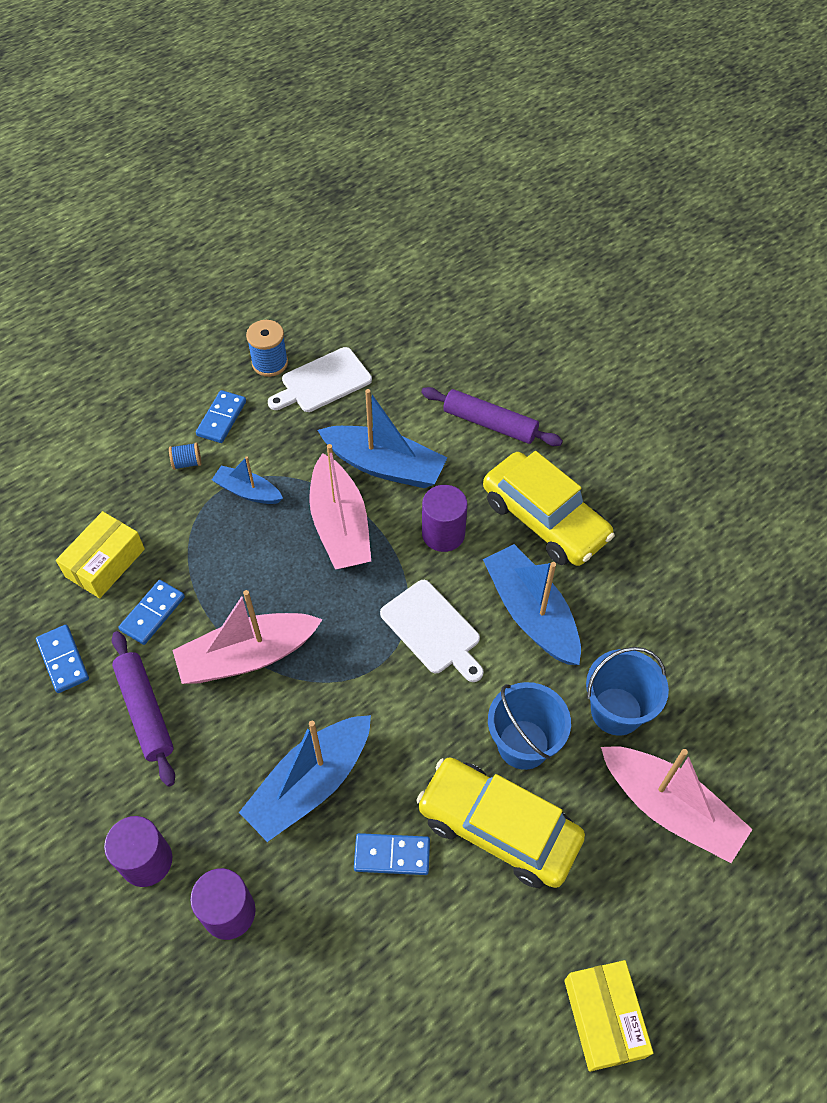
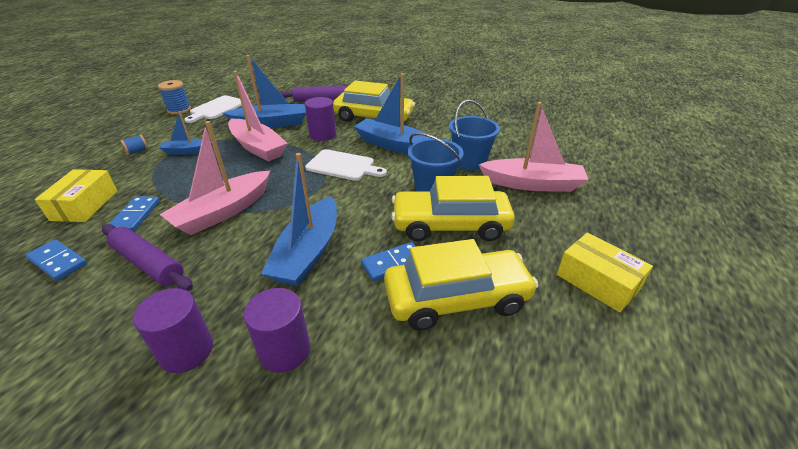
camera: 30 degrees left, 20 degrees down
(222, 418) = (156, 132): blue domino -> none
(427, 946) = (456, 298): none -> yellow car

